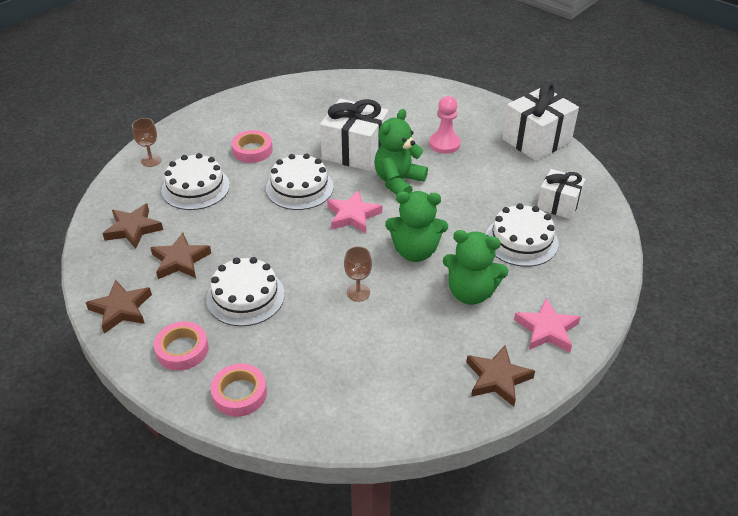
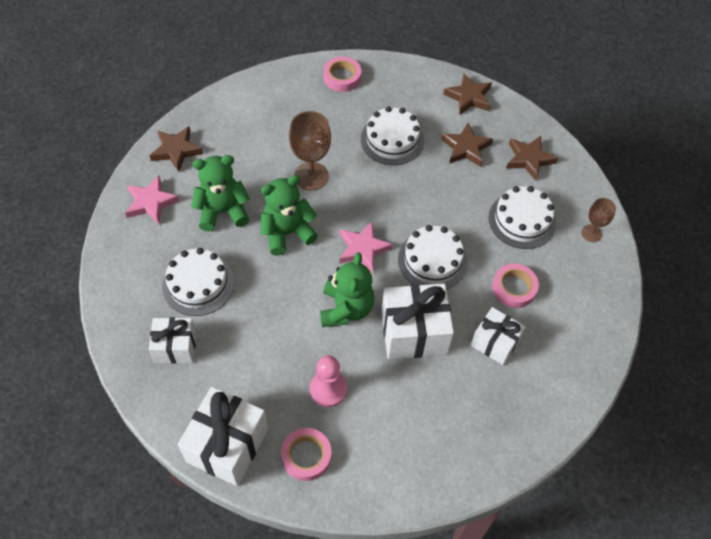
camera: 150 degrees right, 15 degrees up
(182, 350) = (402, 88): pink tape -> pink tape (306, 456)
(299, 128) = (495, 342): none -> white gift
(358, 292) = (311, 176): brown goblet -> brown goblet, size x1.72

